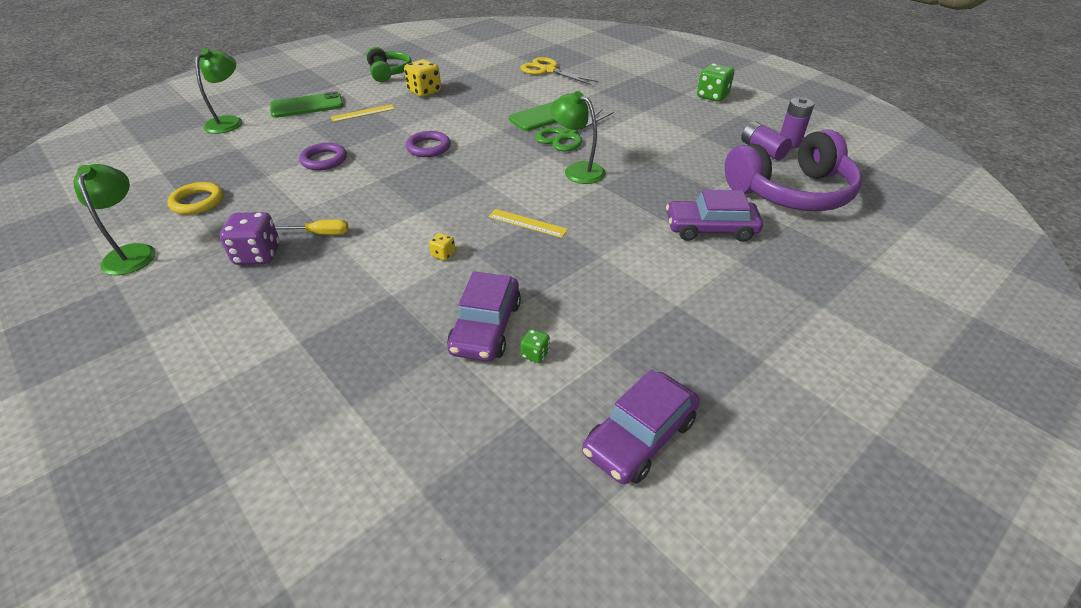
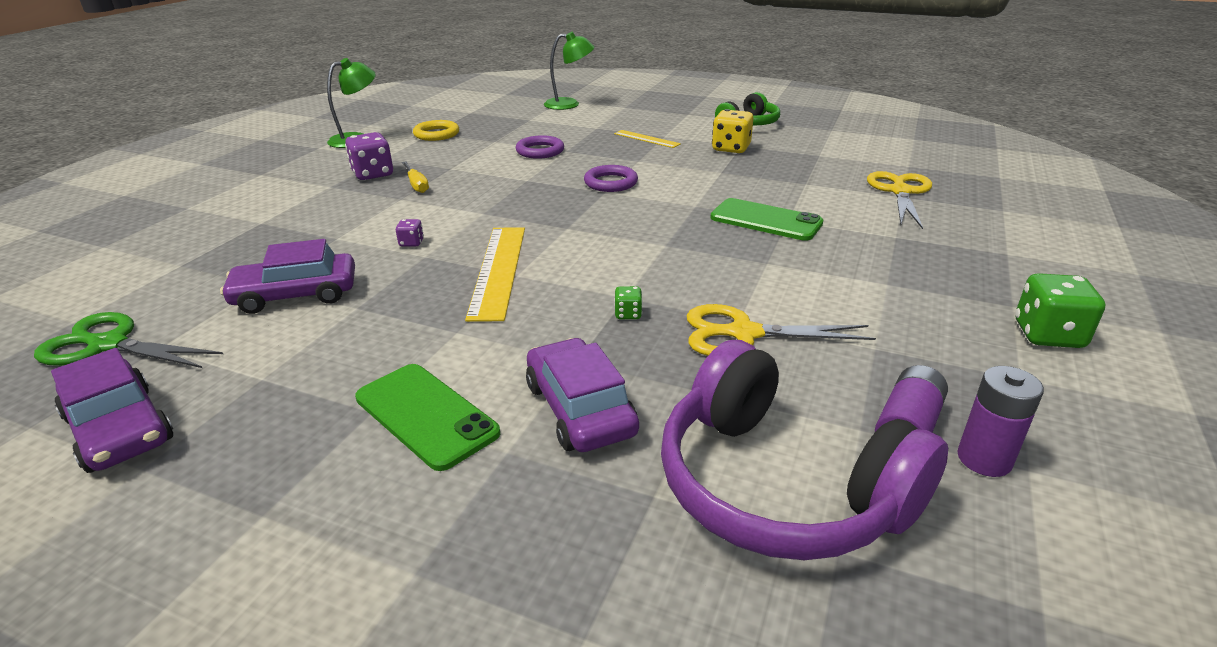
camera: 65 degrees right, 10 degrees down
(307, 106) = (631, 117): green phone -> green phone (426, 415)
(443, 254) = (411, 243): yellow dice -> purple dice
(527, 223) = (498, 270): yellow ruler -> yellow ruler, size x1.79
(535, 354) = (256, 332): green dice -> green dice (628, 314)
(567, 136) = (731, 246): green scissors -> green scissors (109, 345)
(577, 170) = (648, 272): green lamp -> none
(640, 436) = (119, 429): purple car -> purple car turned 150 degrees counterclockwise
(666, 162) = (744, 333): none -> yellow scissors

